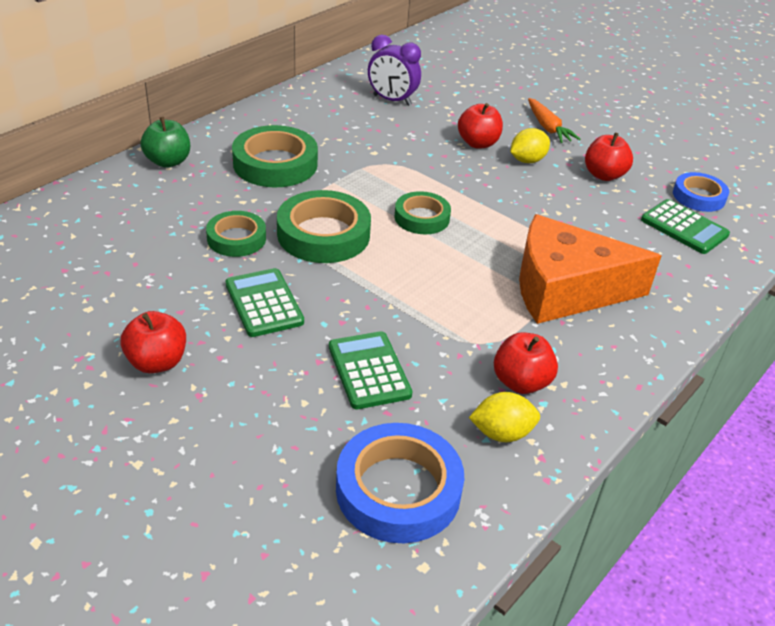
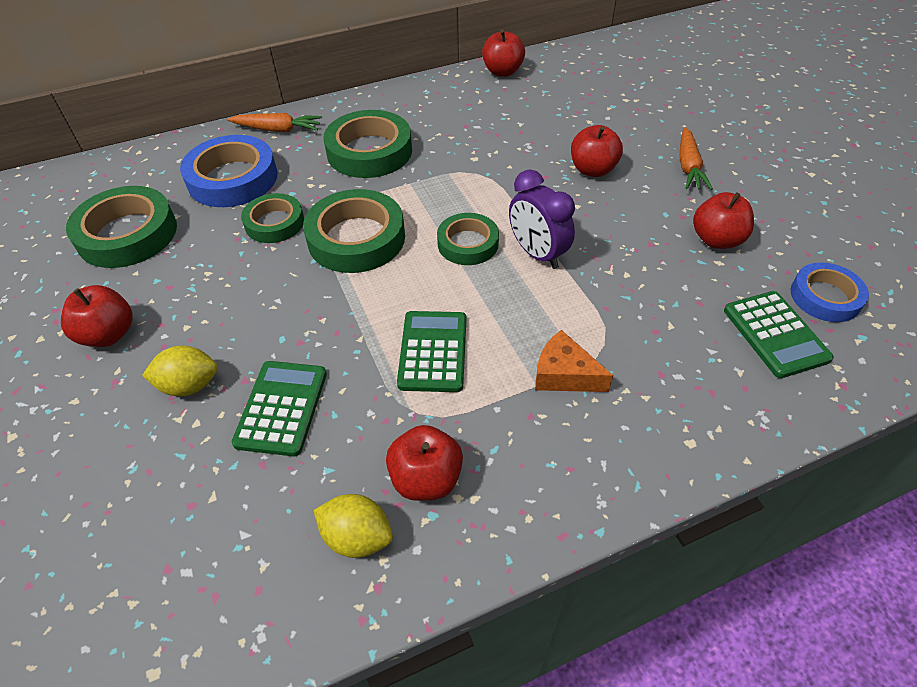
camera: 30 degrees right, 10 degrees up
(94, 279) = (127, 234): none -> green tape
(168, 161) = (278, 130): green apple -> orange carrot
(264, 303) = (245, 299): green calculator -> green calculator (433, 351)
(342, 78) = (502, 72): none -> red apple
(392, 100) = (535, 104): purple clock -> purple clock (537, 254)
(398, 489) = (201, 564): blue tape -> blue tape (232, 178)
(527, 160) = (635, 202): yellow lemon -> yellow lemon (189, 385)
(565, 289) = (564, 374): orange cheese -> orange cheese, size x0.46

